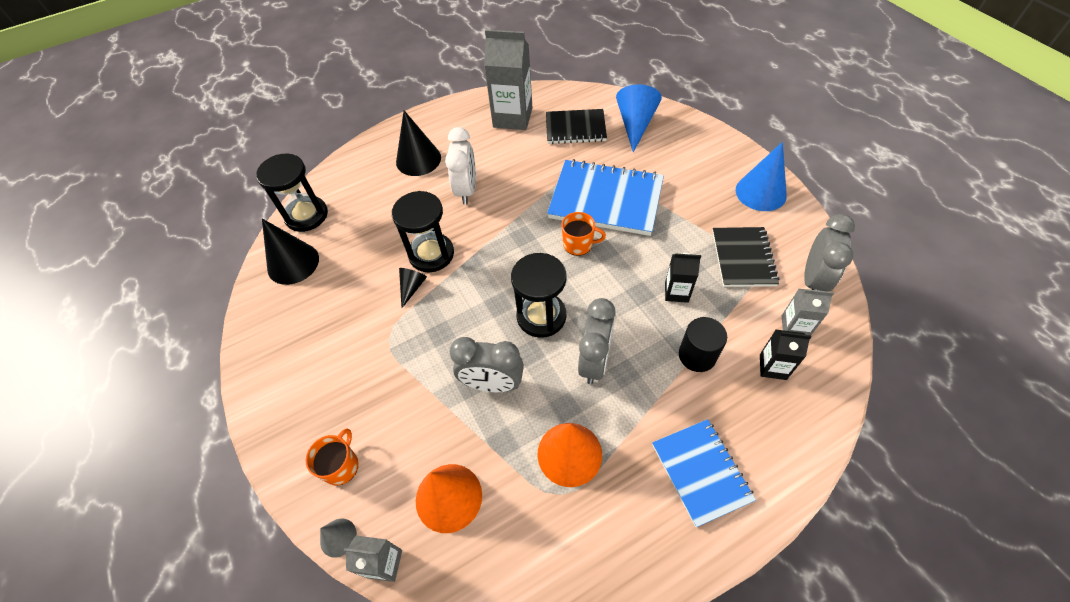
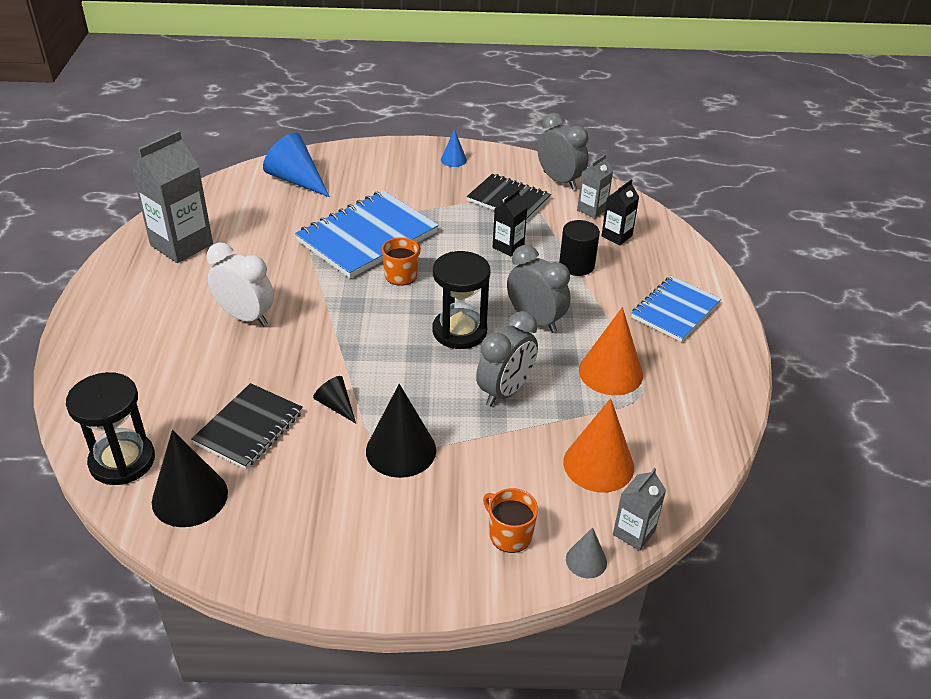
camera: 65 degrees left, 15 degrees down
(418, 159) = (152, 335): black cone -> black cone (401, 450)
(431, 254) = (306, 375): black hourglass -> none
(575, 128) = (254, 214): black notebook -> black notebook (249, 428)
(701, 472) = (675, 311): blue notebook -> blue notebook turned 60 degrees counterclockwise
(760, 192) = (453, 160): blue cone -> blue cone, size x0.53

